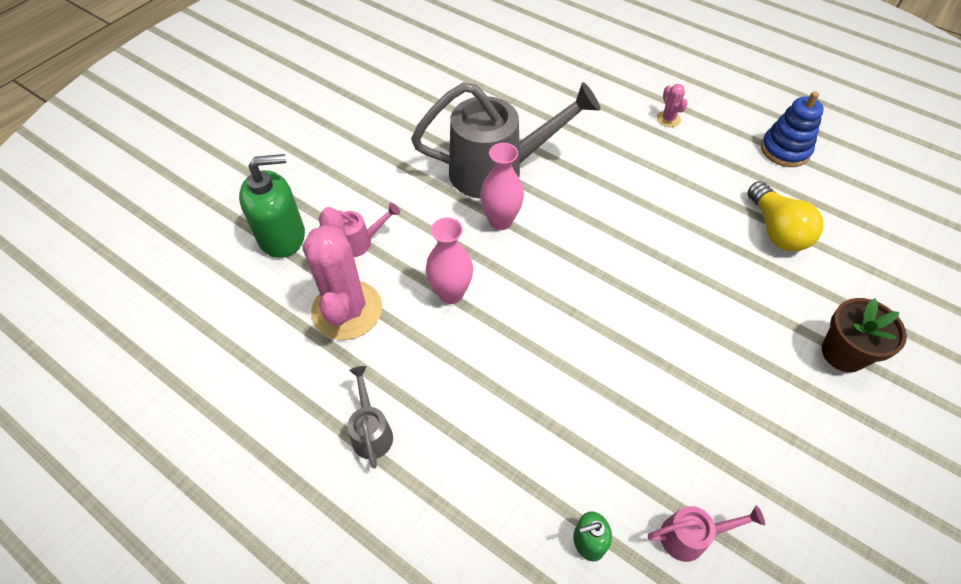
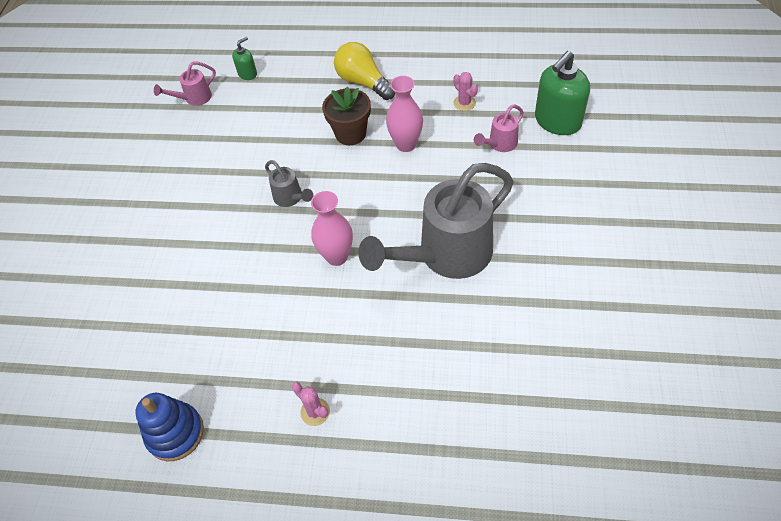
camera: 155 degrees right, 0 degrees up
(347, 310) = (464, 103): pink cactus -> pink cactus, size x0.42
(371, 432) = (392, 60): grey watering can -> grey watering can (290, 198)
(500, 221) = (410, 212): pink vase -> pink vase (337, 256)
(776, 230) = (172, 322): yellow light bulb -> yellow light bulb (363, 82)
(843, 353) = (109, 238): brown flower pot -> brown flower pot (350, 134)

